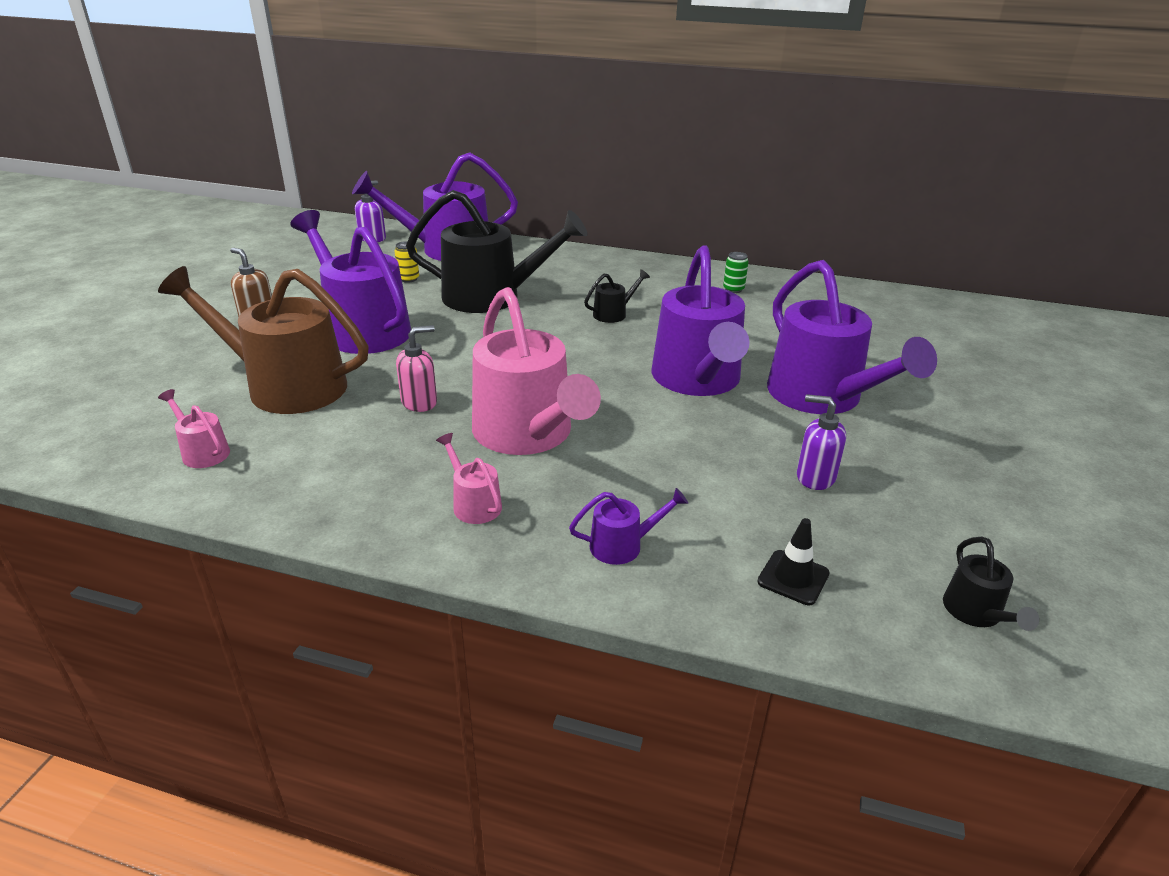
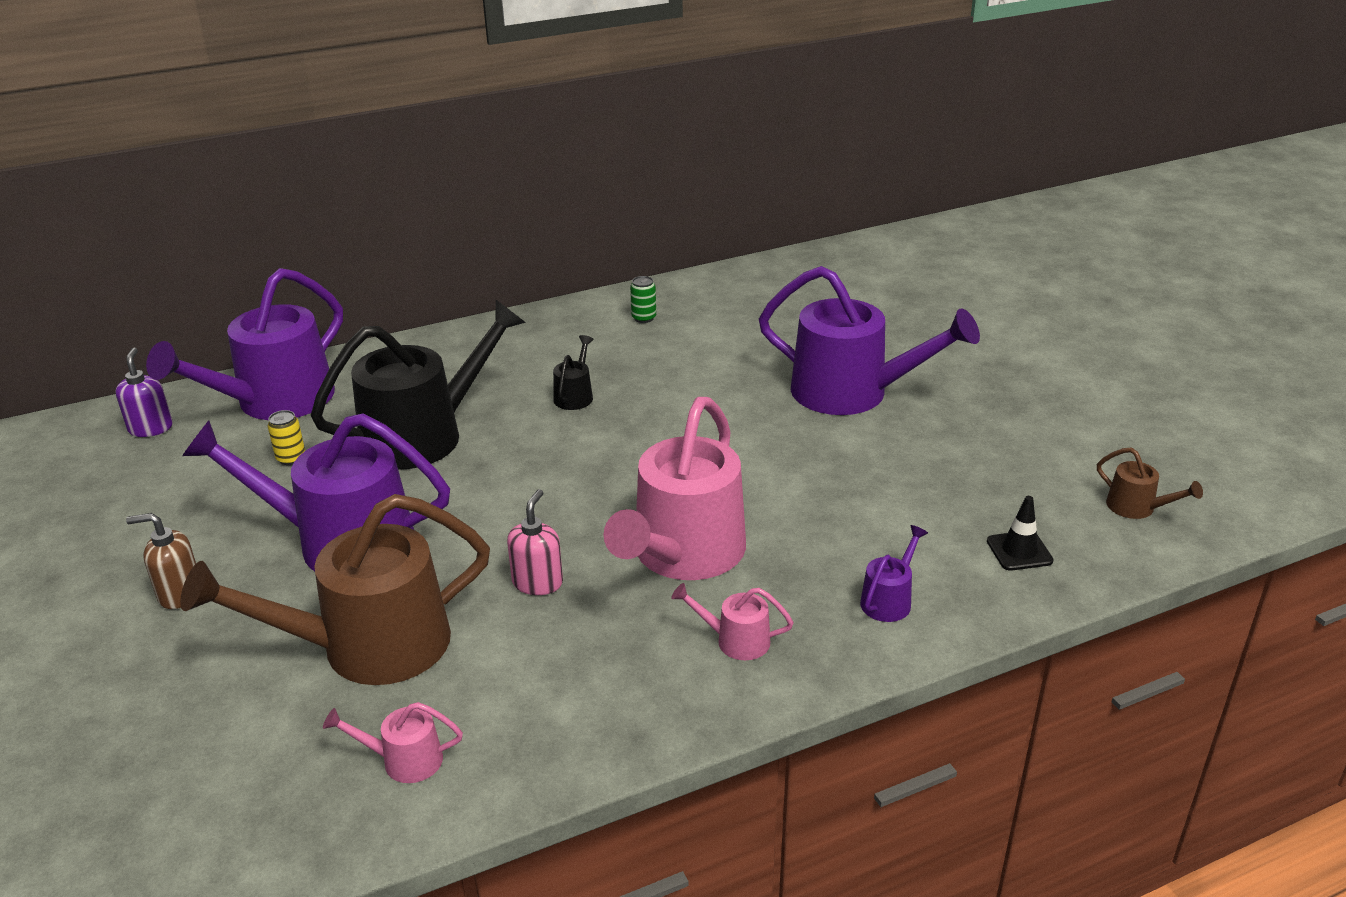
camera: 40 degrees left, 0 degrees up
(528, 434) = (683, 555): pink watering can -> pink watering can turned 90 degrees clockwise
(698, 380) = (743, 427): purple watering can -> none
(815, 477) = (934, 465): purple soap dispenser -> none
(976, 613) = (1137, 508): black watering can -> brown watering can

